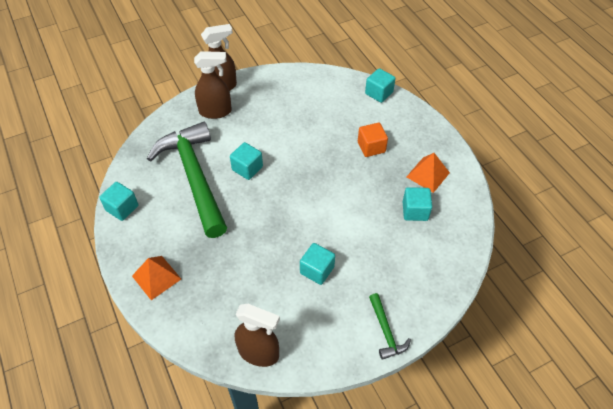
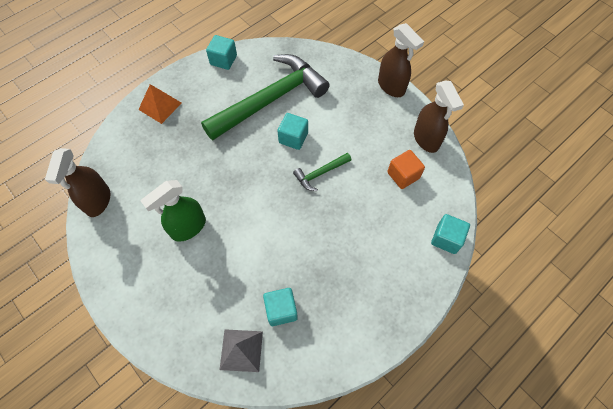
camera: 75 degrees right, 10 degrees up
(215, 111) = (356, 92): brown spray bottle -> brown spray bottle (426, 139)
(317, 270) = (188, 227): turquoise cube -> green spray bottle
(371, 147) = (358, 246): orange cube -> orange cube (403, 175)
(386, 331) = (130, 305): green hammer -> green hammer (320, 173)
(428, 174) = (337, 316): orange pyramid -> none
(444, 246) = (241, 350): none -> grey pyramid

